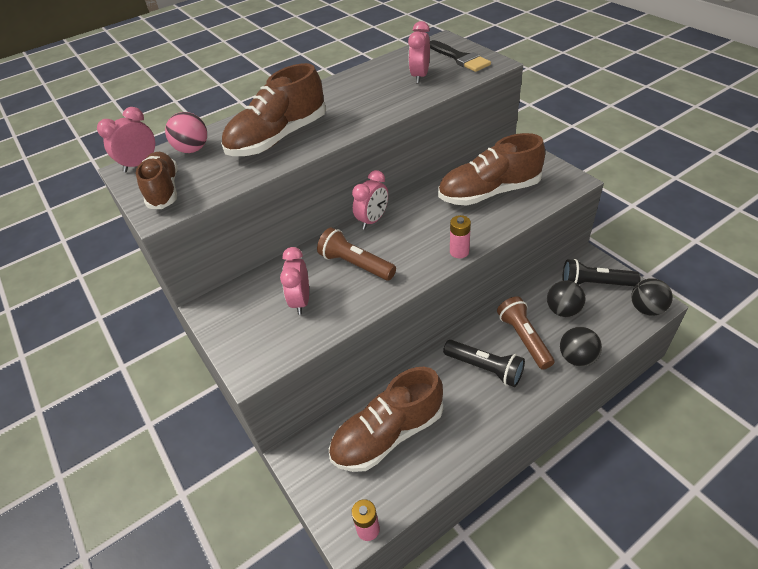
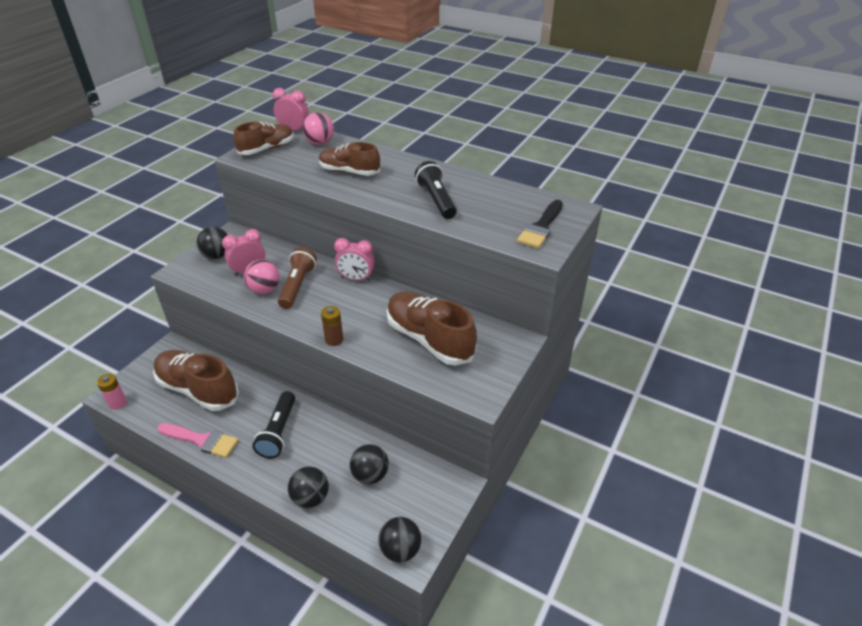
camera: 60 degrees right, 5 degrees down
(246, 327) = (217, 256): none -> black ball
(278, 138) = (349, 172): brown shoe -> brown shoe, size x0.65
(345, 292) = (264, 290): none -> pink ball
(420, 76) = (488, 212): pink clock -> none
(459, 252) = (334, 340): pink battery -> brown battery
(469, 440) = (202, 440): none -> pink brush
(524, 338) = (322, 452): brown flashlight -> none
(595, 283) = (421, 496): black flashlight -> black flashlight (436, 200)

